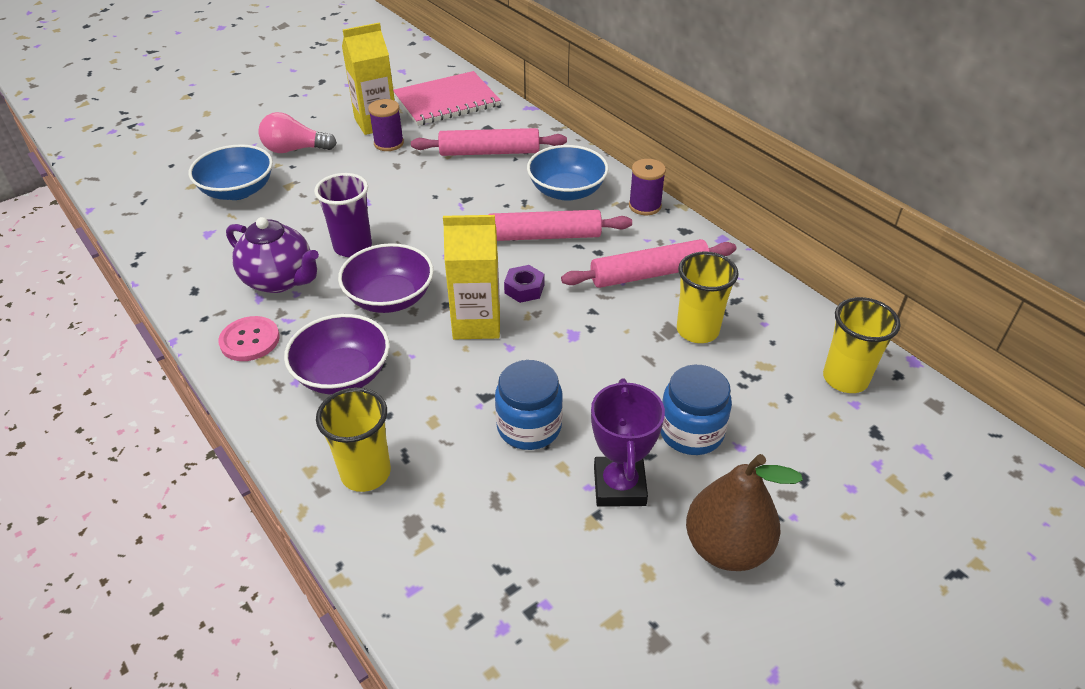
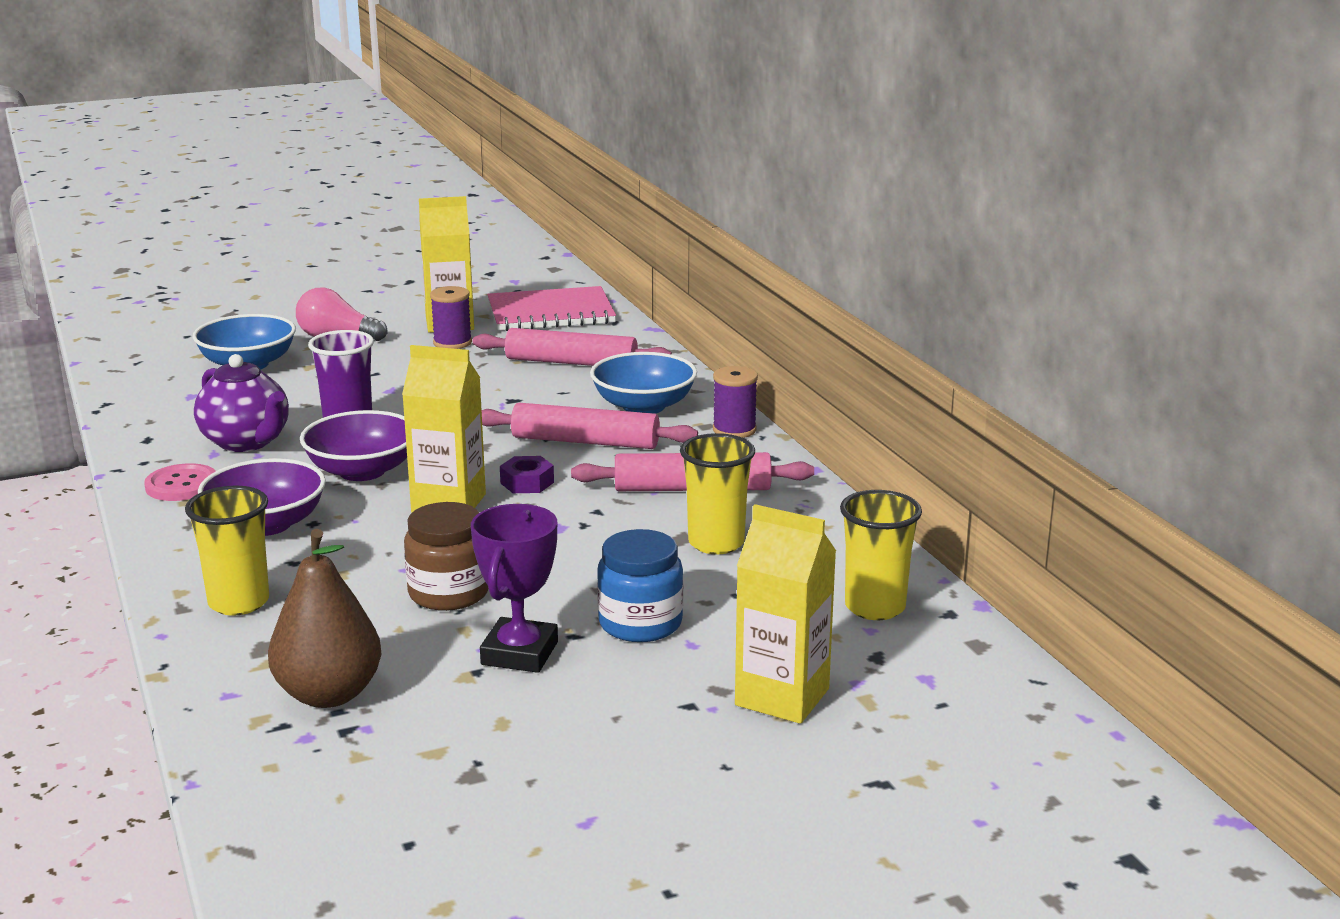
camera: 15 degrees right, 20 degrees down
(529, 427) = (449, 593): blue jar -> brown jar
(726, 547) = (609, 718): brown pear -> brown pear (329, 694)
(836, 493) = (782, 697): none -> yellow carton

